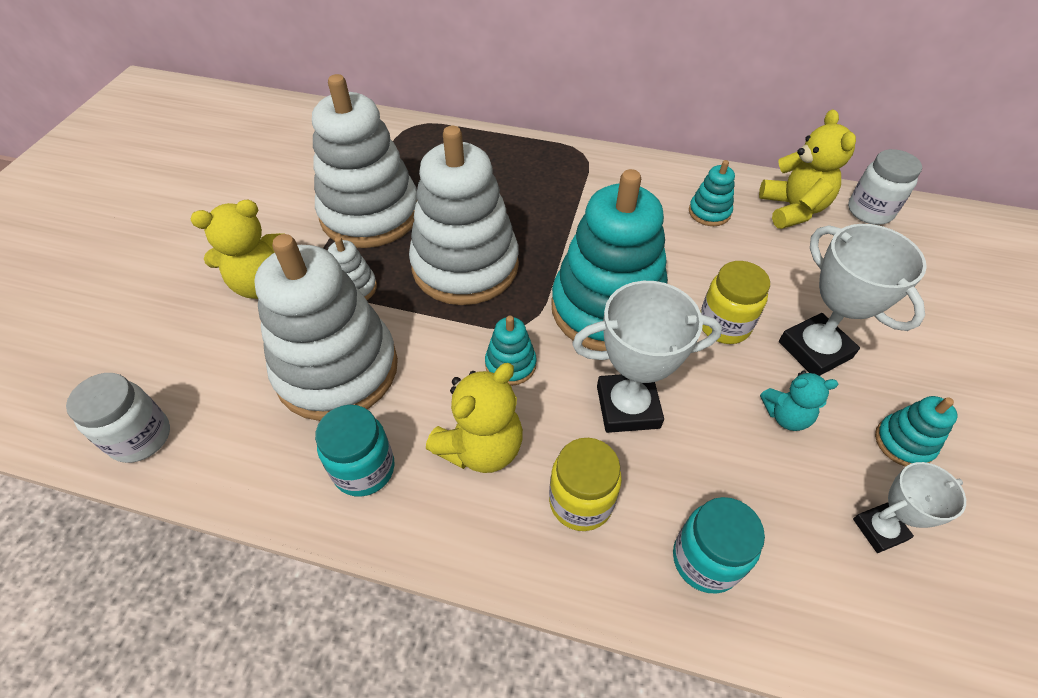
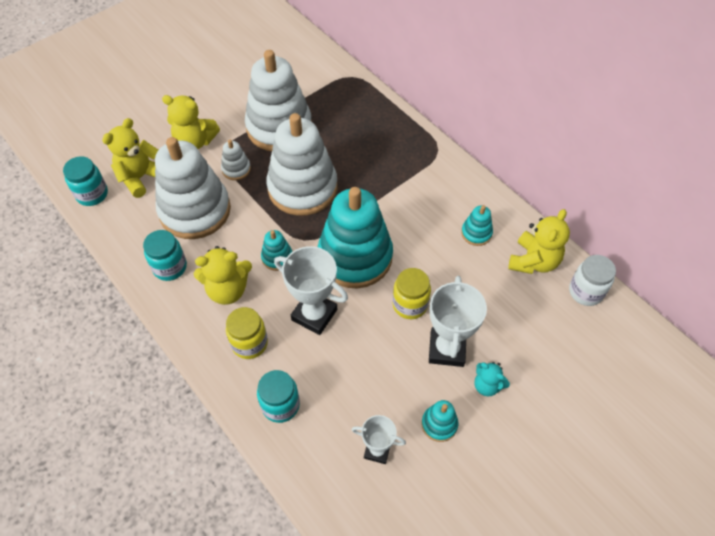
camera: 35 degrees right, 5 degrees up
(141, 437) = (92, 194): white jar -> turquoise jar
(210, 371) = (140, 177): none -> yellow teddy bear
(786, 416) = (391, 371): turquoise teddy bear -> turquoise teddy bear (487, 385)

